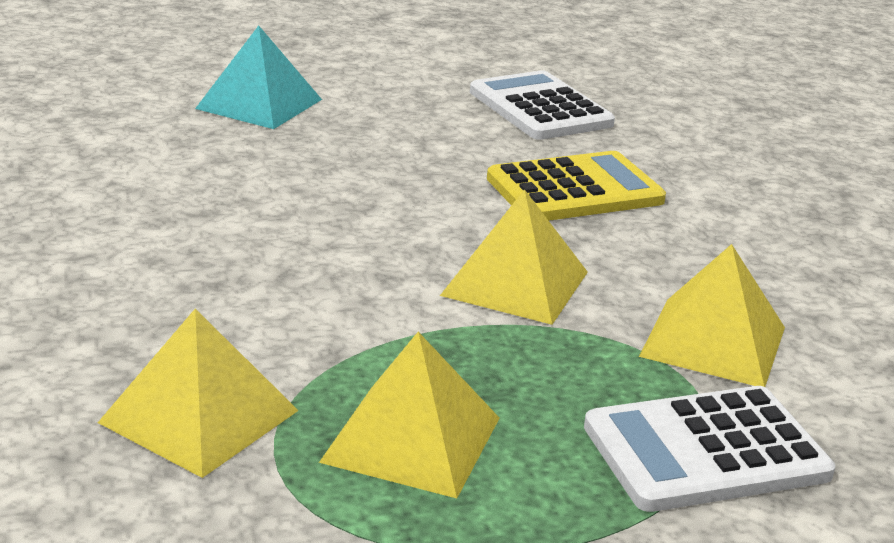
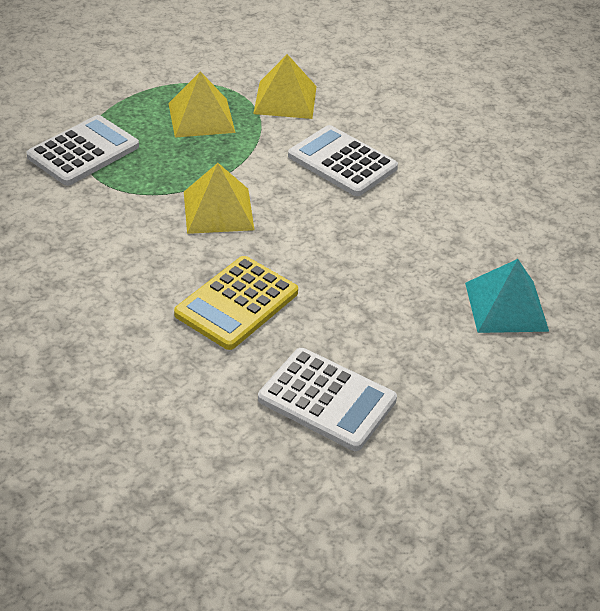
camera: 150 degrees right, 15 degrees up
(241, 281) = (342, 162): none -> white calculator
(713, 341) = (100, 210): yellow pyramid -> none

